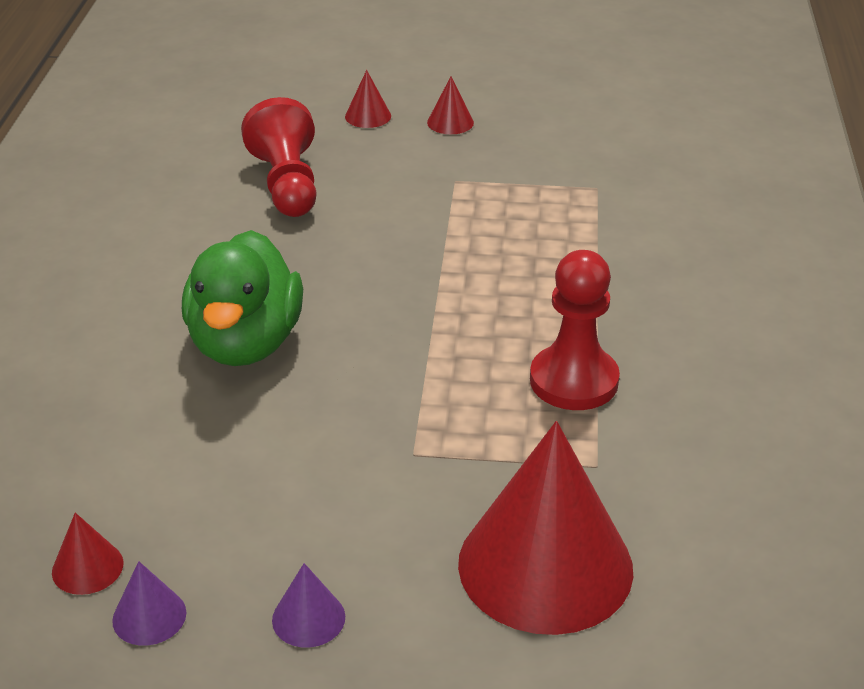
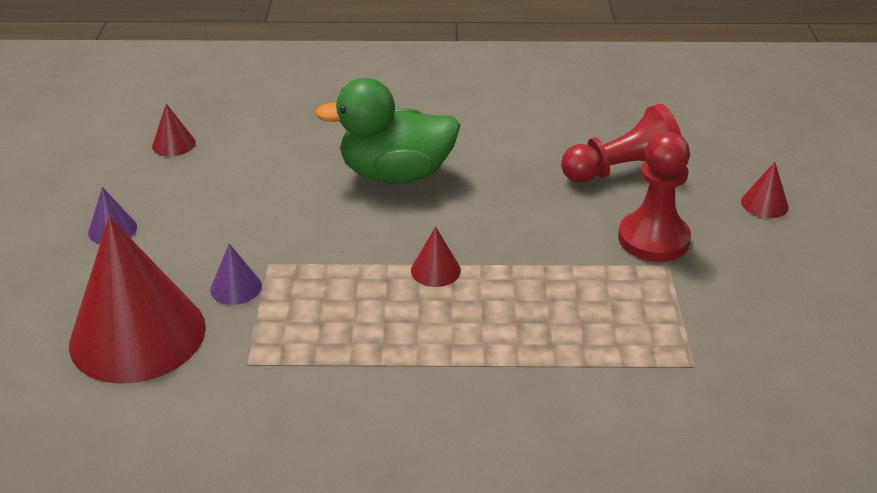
camera: 85 degrees right, 0 degrees up
(149, 616) = (129, 171): purple cone -> purple cone (236, 287)
(450, 122) = (780, 256): red cone -> red cone (435, 270)
(574, 381) = (358, 349): red pawn -> red pawn (653, 239)

